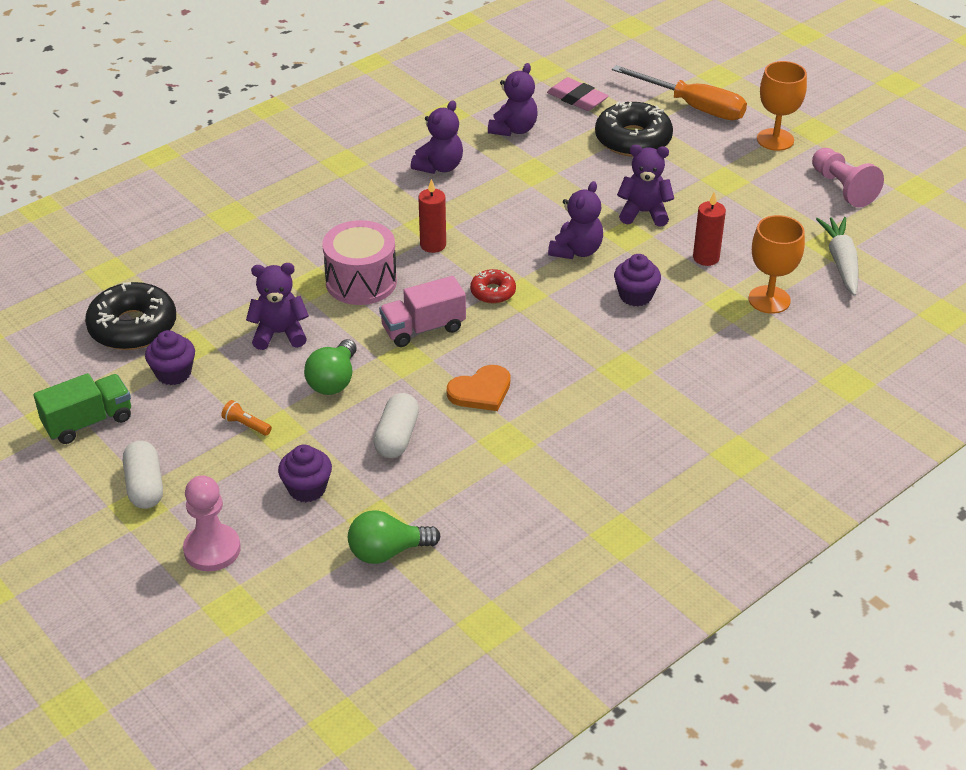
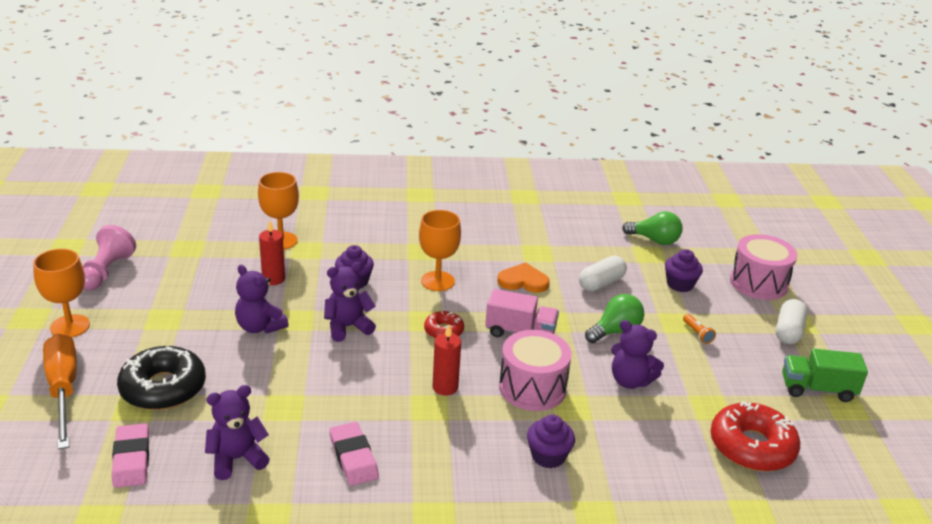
camera: 145 degrees left, 10 degrees down
(133, 327) = (752, 447): black donut -> red donut
(173, 373) = (733, 392): purple cupcake -> purple cupcake (548, 456)
(212, 549) = (758, 283): pink pawn -> pink drum
(439, 167) = (353, 457): purple teddy bear -> pink eraser
(562, 341) = (437, 281): none -> orange goblet
(841, 262) = (202, 236): white carrot -> none

